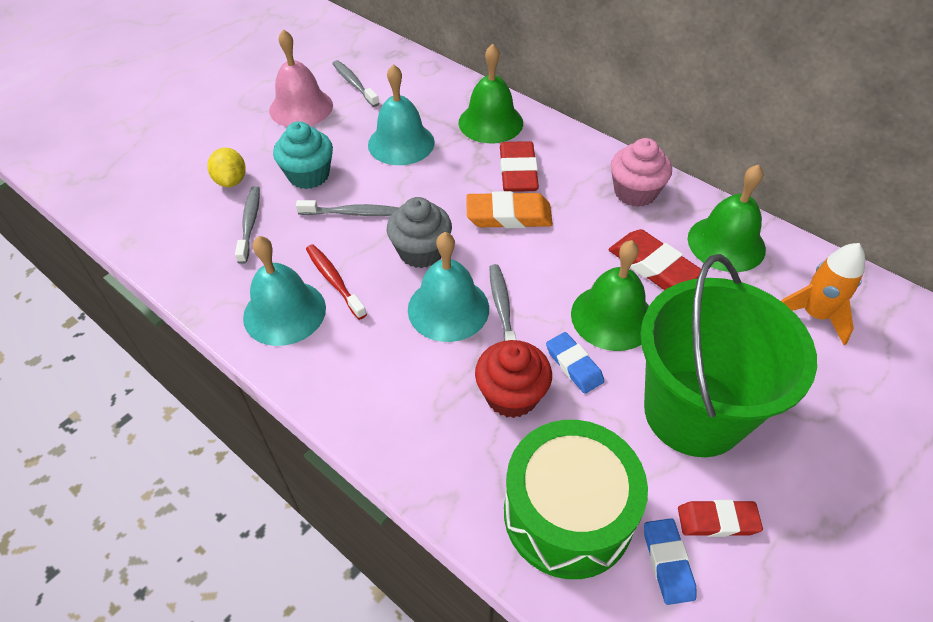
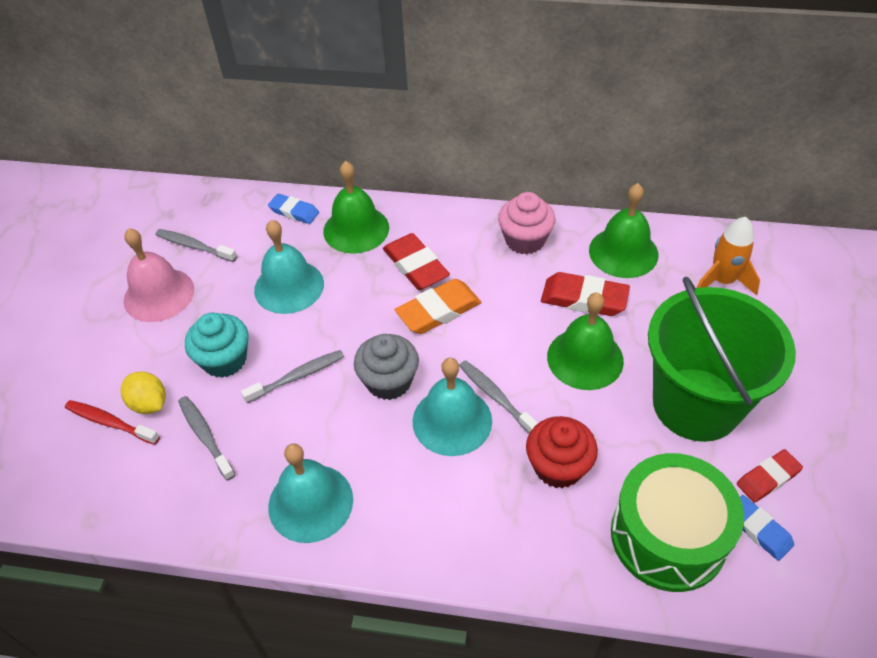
camera: 30 degrees left, 0 degrees up
(334, 280) = (332, 449): red toothbrush -> red toothbrush (110, 422)
(574, 365) = (586, 415): blue eraser -> blue eraser (294, 212)

